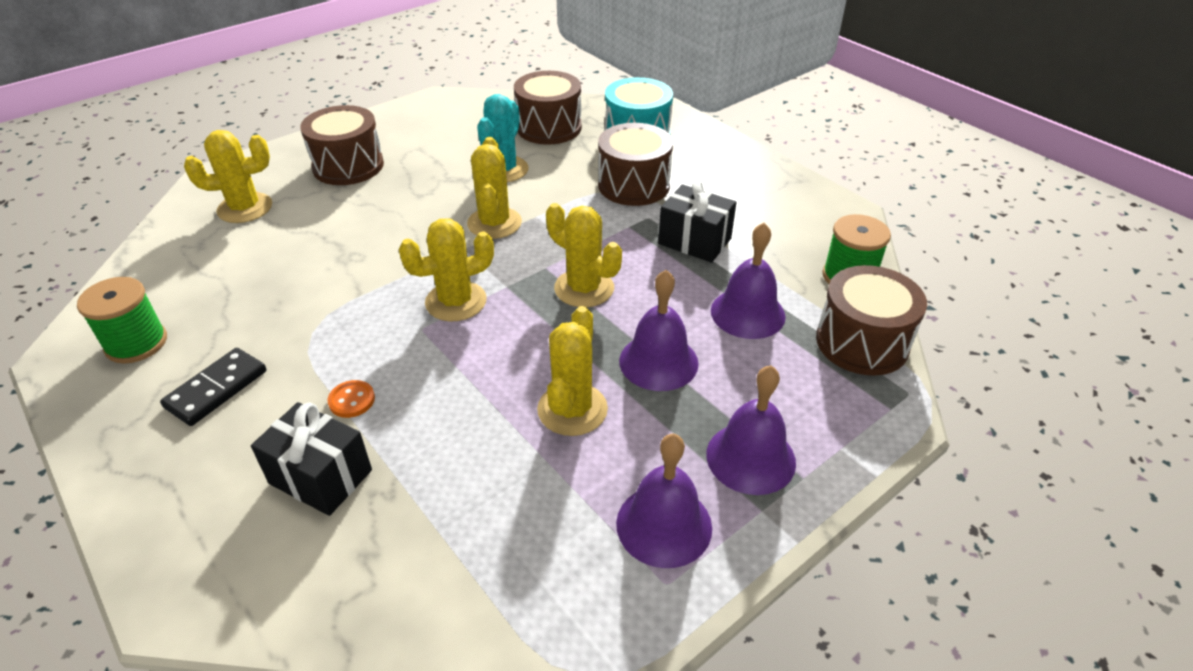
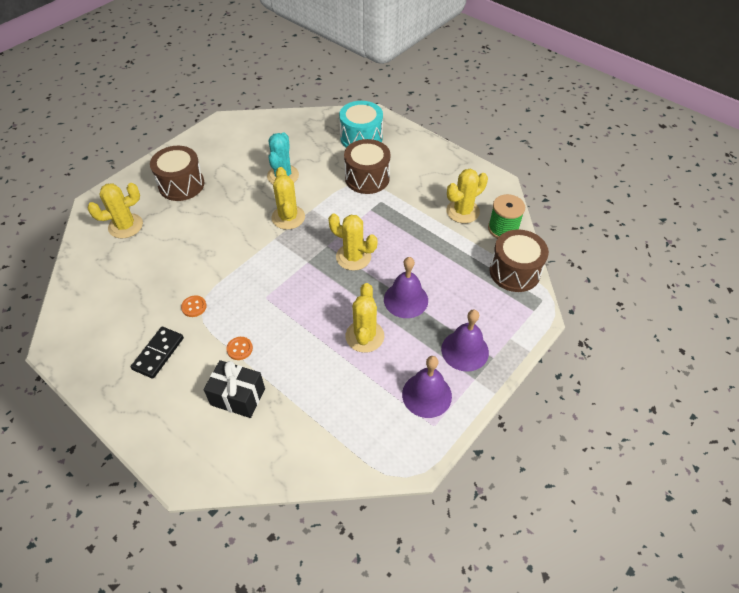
camera: 10 degrees left, 10 degrees up
(136, 343) = (97, 331): green spool -> none
(301, 328) = (194, 307): none -> orange button
(456, 301) = (280, 276): yellow cactus -> yellow cactus (462, 211)
(549, 127) = (303, 138): brown drum -> none
(694, 241) = (411, 215): black gift -> none
(747, 313) = (450, 261): purple bell -> none

